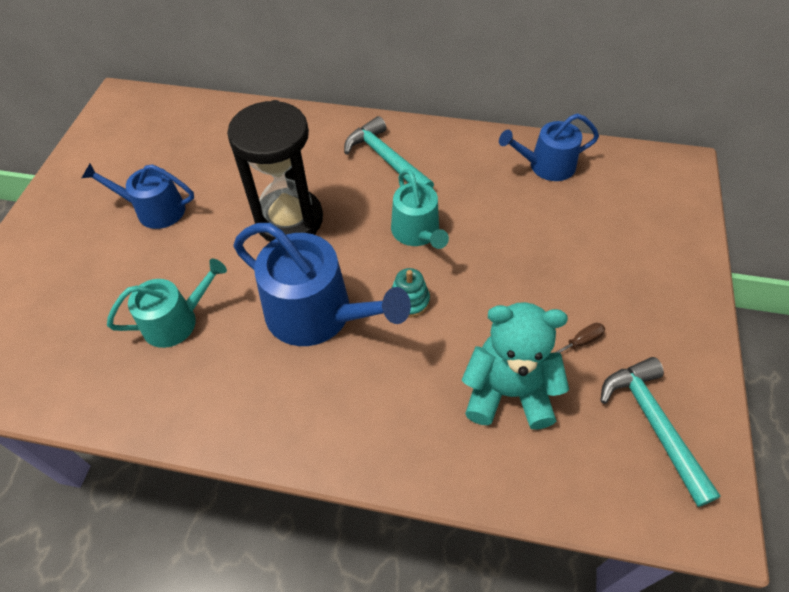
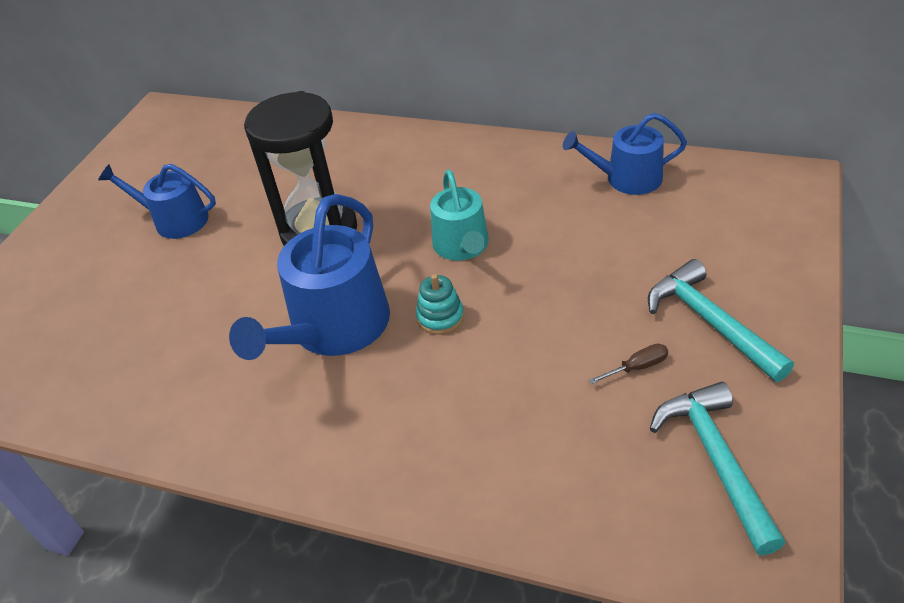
camera: 10 degrees right, 10 degrees down
(177, 321) = (177, 330): turquoise watering can -> none
(318, 314) = (333, 329): blue watering can -> blue watering can turned 75 degrees clockwise
(386, 159) = (439, 171): turquoise hammer -> turquoise hammer (710, 322)
(508, 392) = (541, 417): turquoise teddy bear -> none

